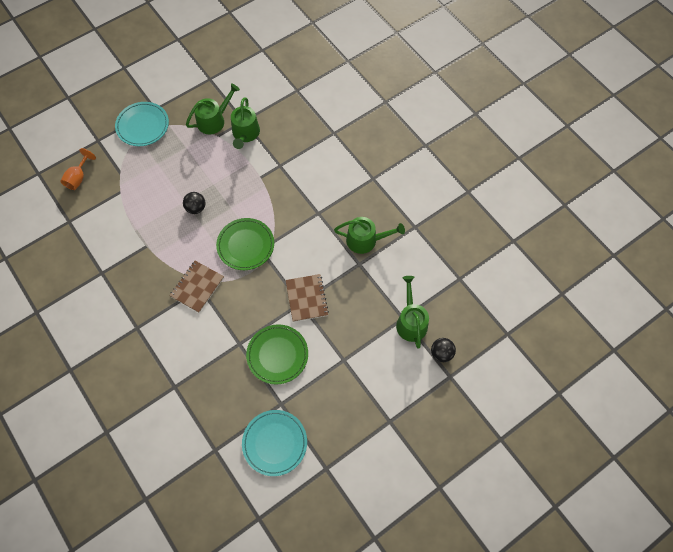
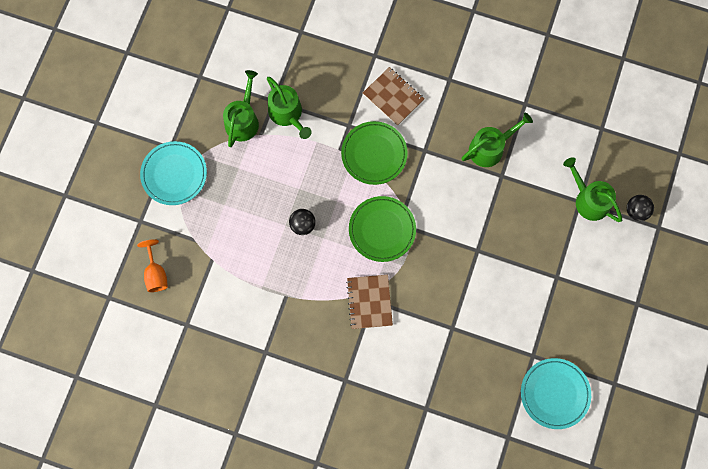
camera: 35 degrees left, 10 degrees up
(277, 355) = (495, 314): green plate -> green plate (374, 154)
(307, 298) = (480, 242): brown notebook -> brown notebook (393, 97)

